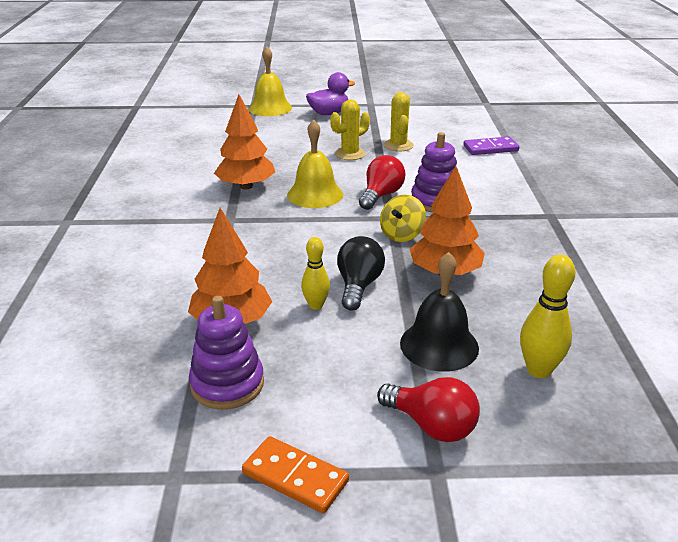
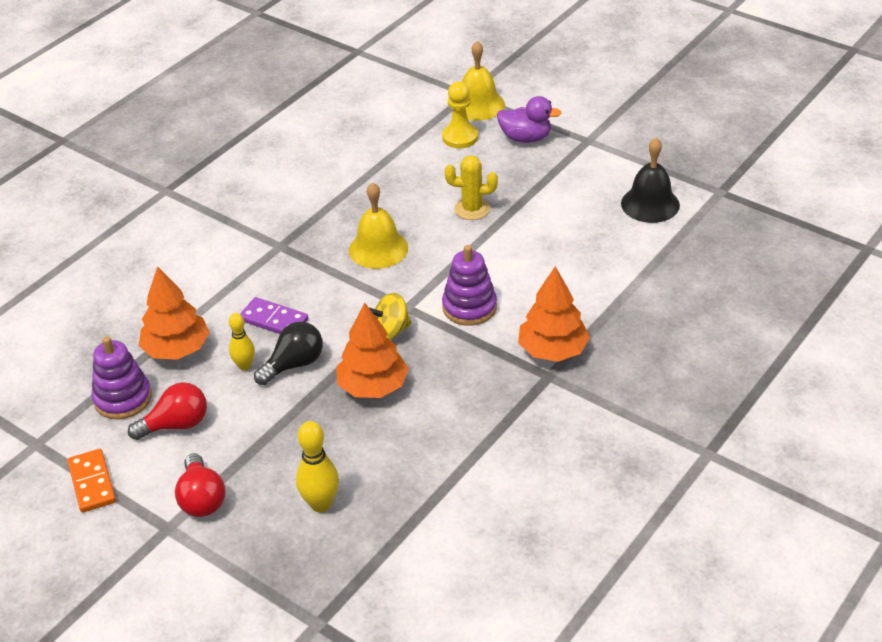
camera: 40 degrees right, 10 degrees up
(246, 186) = (334, 211): orange tree -> orange tree (553, 350)
(282, 125) = (460, 137): none -> yellow pawn
(381, 195) = (432, 277): red light bulb -> red light bulb (176, 425)
(398, 145) = (533, 217): yellow cactus -> none
(439, 345) = (283, 446): black bell -> black bell (650, 204)
(490, 148) = (620, 264): purple domino -> purple domino (274, 320)

